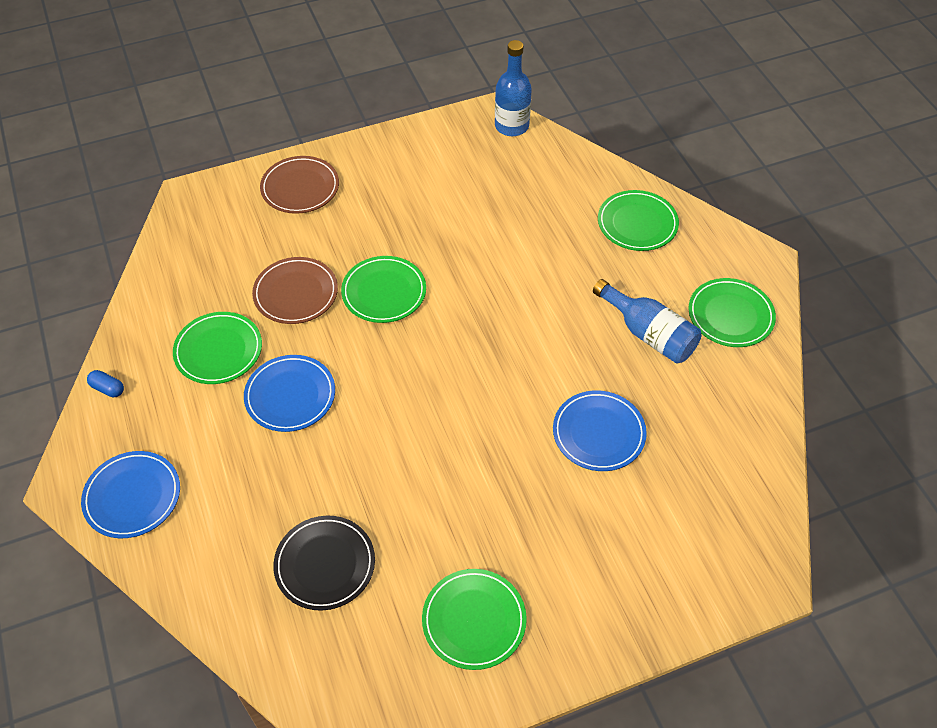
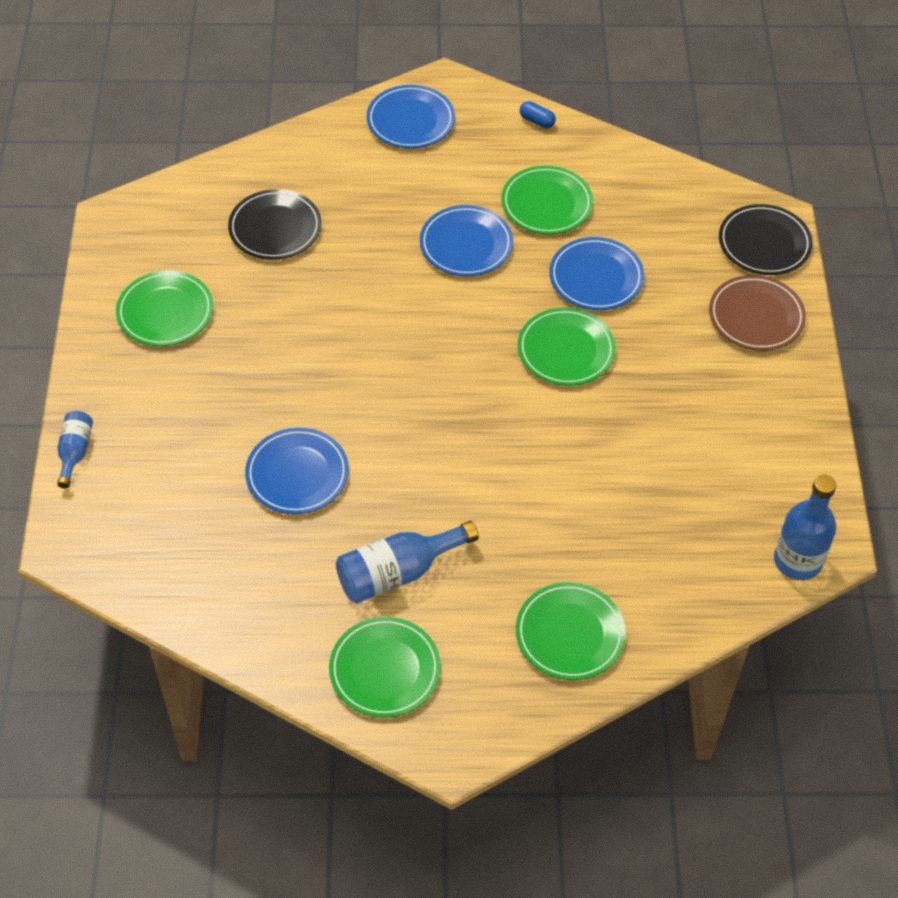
camera: 110 degrees right, 0 degrees up
(108, 388) = (537, 121): blue capsule -> blue capsule turned 75 degrees clockwise
(219, 198) = (764, 243): none -> black plate
(296, 293) = (596, 277): brown plate -> blue plate
(673, 623) = (75, 452): none -> blue bottle

